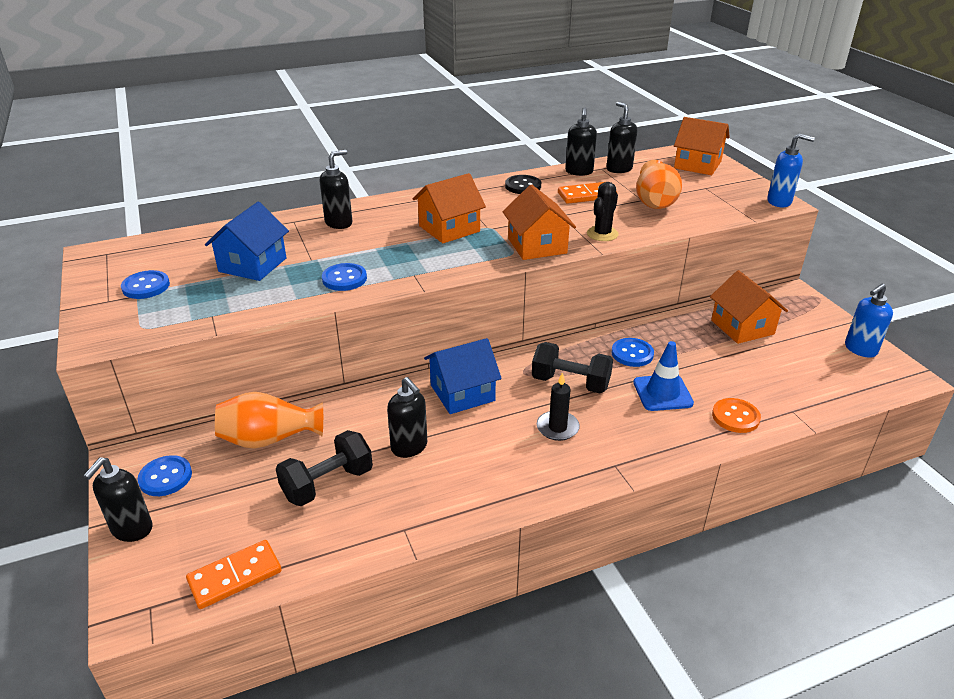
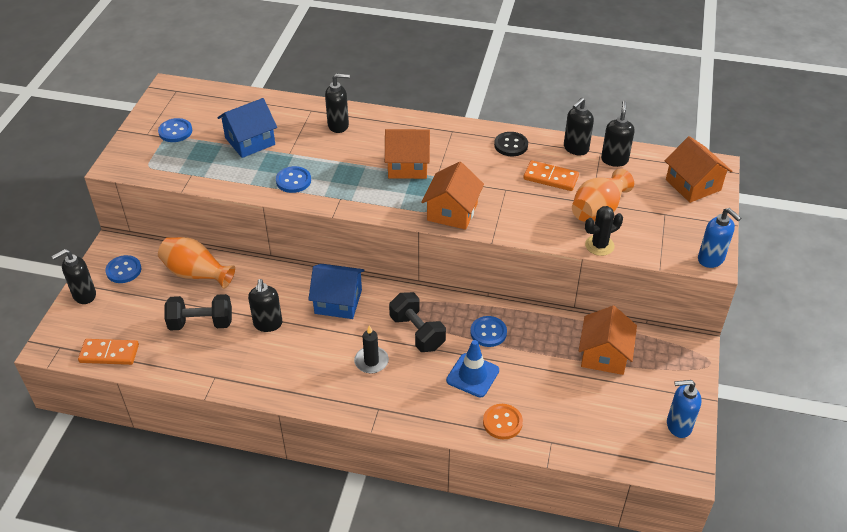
camera: 35 degrees right, 10 degrees up
(602, 234) = (514, 223): black cactus -> black cactus (599, 245)

